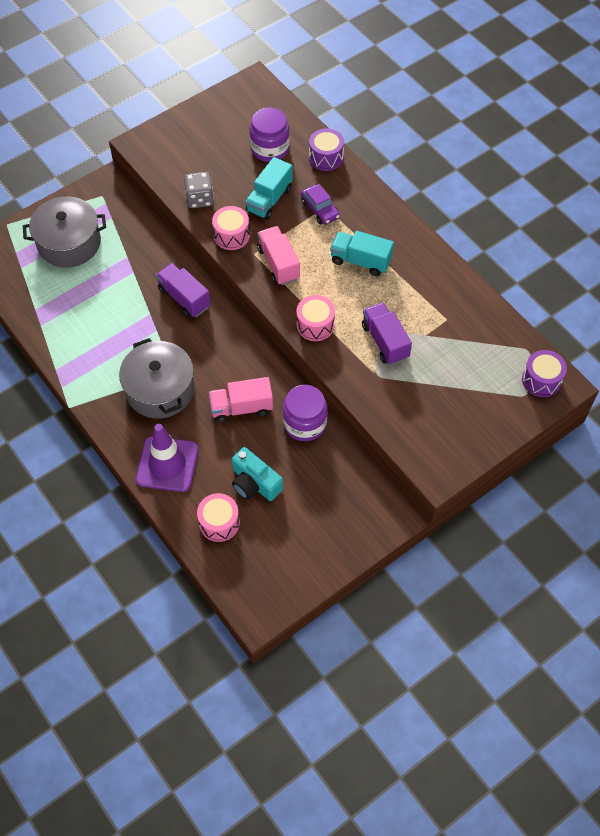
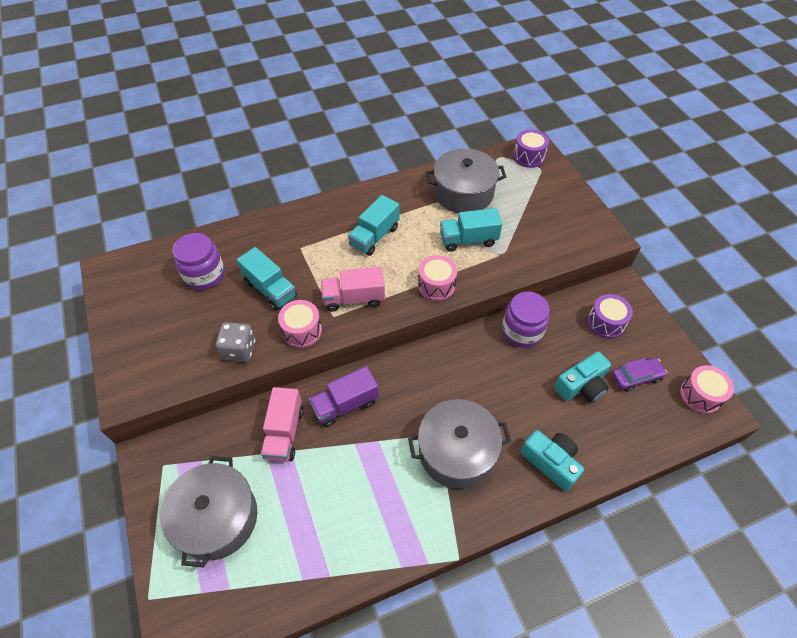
camera: 75 degrees left, 5 degrees down
(167, 464) = (551, 462): purple traffic cone -> turquoise camera
(219, 523) = (623, 426): pink drum -> pink drum (700, 395)
(241, 407) = (494, 379): pink truck -> pink truck (284, 432)
(320, 209) = (301, 252): purple car -> purple car (636, 377)
(326, 157) = (240, 234): purple drum -> purple drum (605, 323)
(385, 341) = (468, 240): purple truck -> turquoise truck
(453, 325) = (463, 193): none -> grey pot

